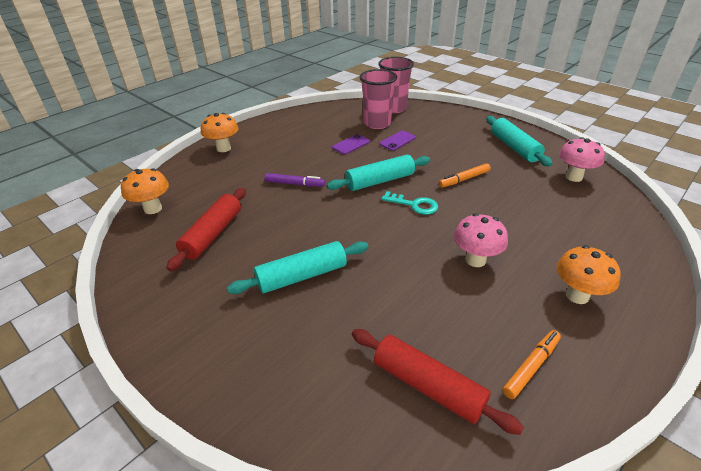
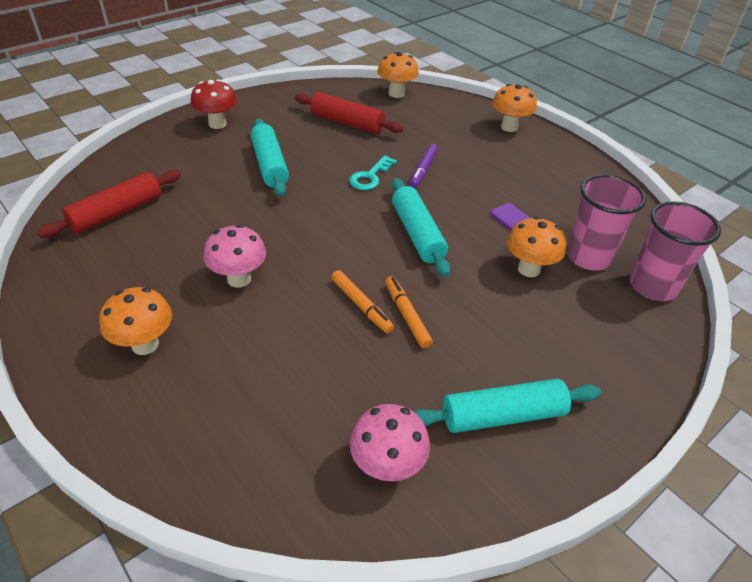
camera: 95 degrees right, 5 degrees up
(213, 345) = (217, 124): none -> red mushroom
(397, 141) = (529, 269): purple phone -> orange mushroom
(414, 205) = (357, 253): turquoise key -> turquoise key (370, 177)
(531, 367) = (92, 275): orange marker -> orange marker (361, 306)

